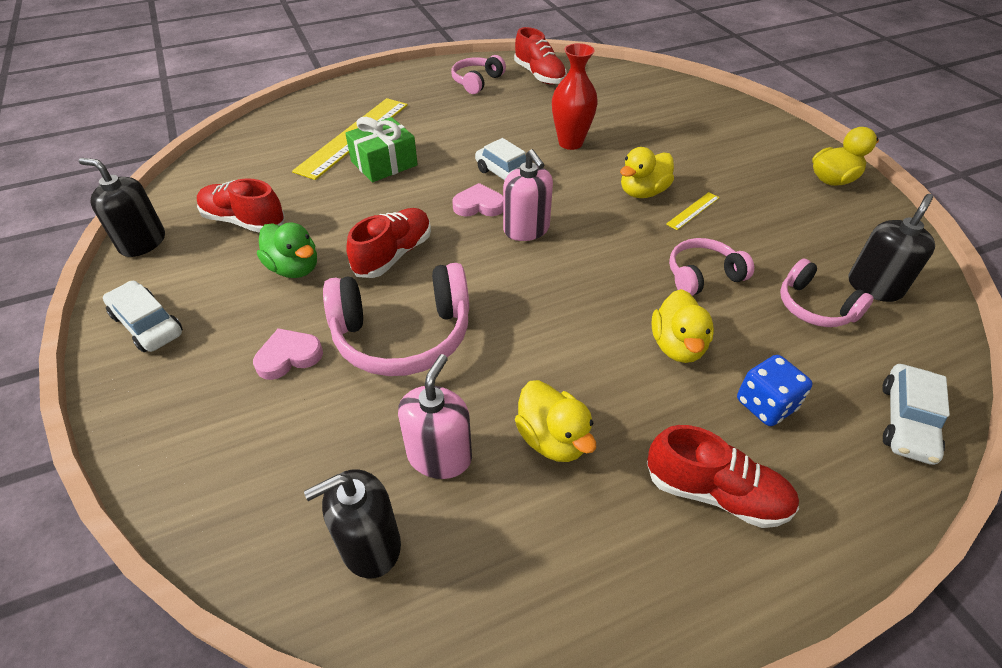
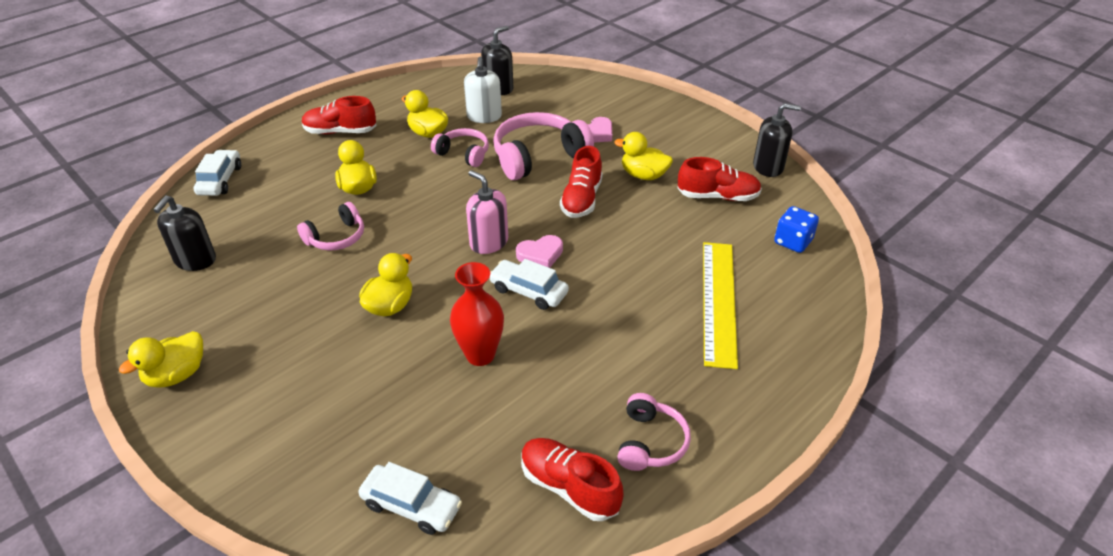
camera: 160 degrees right, 5 degrees down
(147, 324) = (696, 129): white car -> white car (411, 505)
(294, 268) = (643, 175): green duck -> yellow duck
(384, 163) = (658, 276): green gift -> none
(439, 456) = (484, 116): pink soap dispenser -> white soap dispenser
(693, 211) = (340, 296): yellow ruler -> none
(765, 405) = (305, 170): blue dice -> blue dice (792, 242)
(815, 307) = (252, 233): pink headphones -> pink headphones (463, 154)

